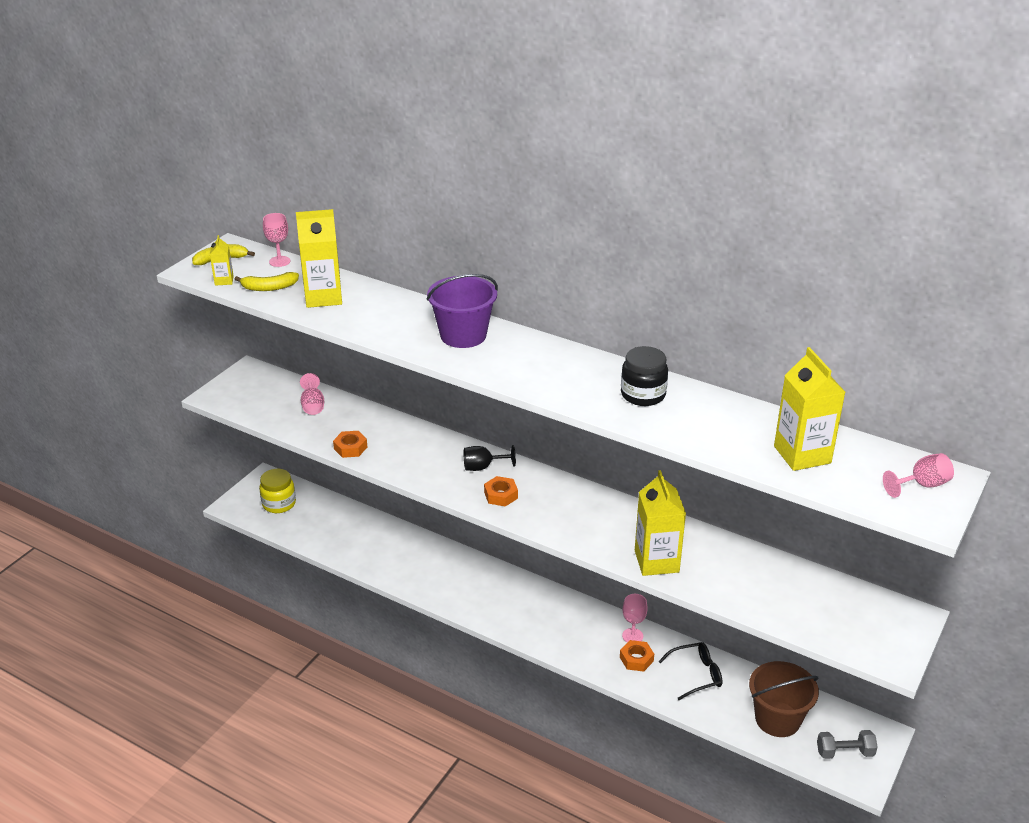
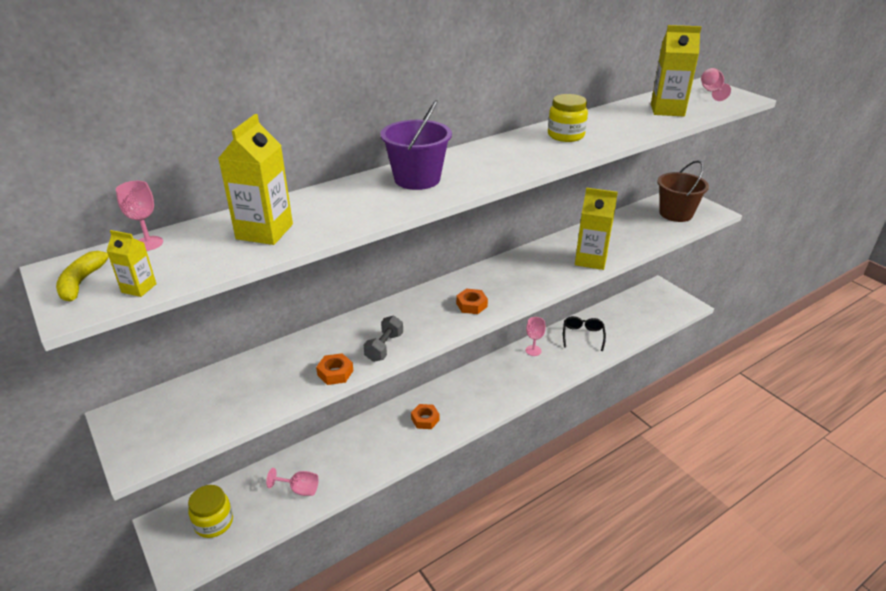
camera: 65 degrees left, 0 degrees up
(269, 287) = (199, 260): yellow banana -> none
(313, 406) = (240, 382): pink goblet -> pink goblet (299, 489)
(483, 467) = (427, 304): black goblet -> none
(636, 659) = (556, 356): orange nut -> orange nut (425, 419)
(643, 395) = (565, 136): black jar -> yellow jar
(777, 719) = (633, 318): brown bucket -> brown bucket (675, 214)
(844, 752) = (668, 304): grey dumbbell -> grey dumbbell (384, 347)

